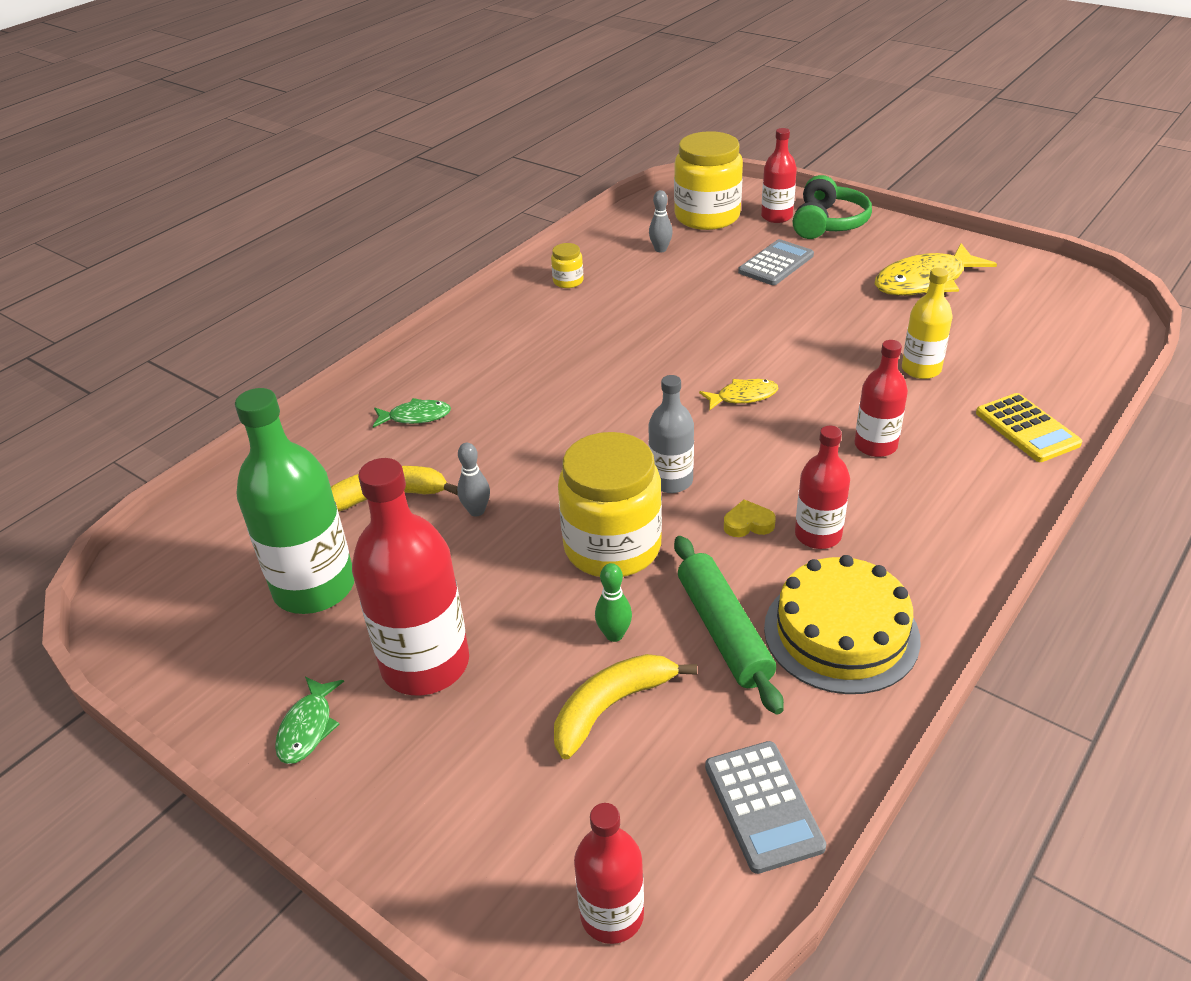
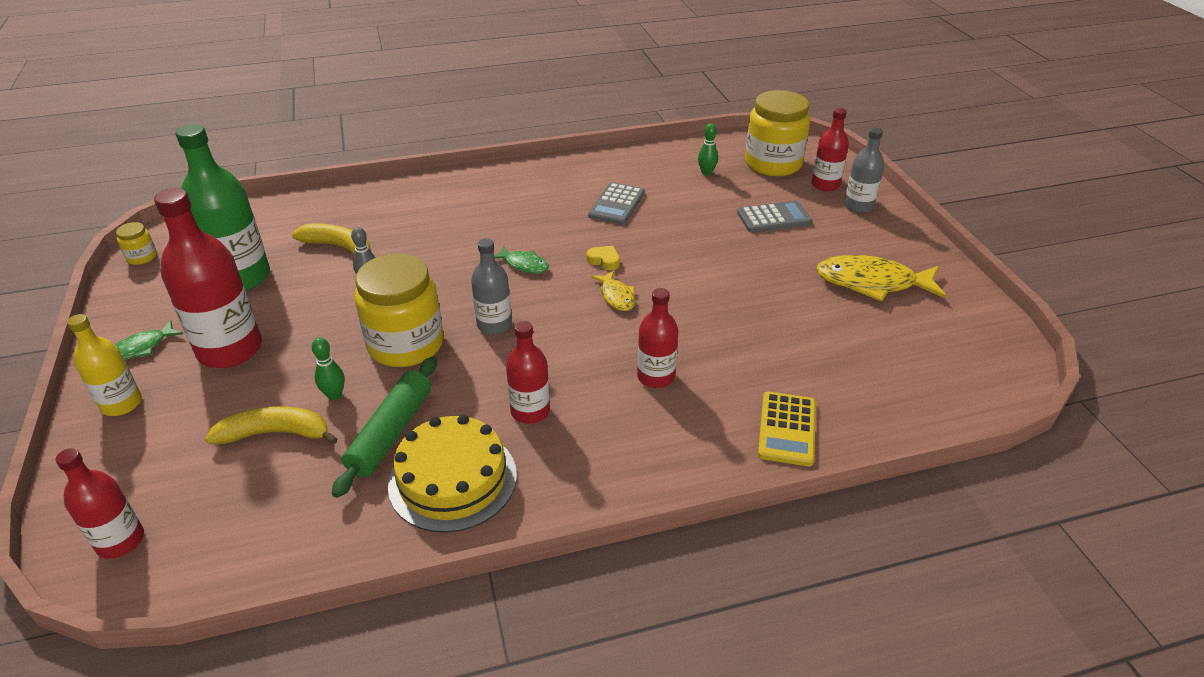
camera: 35 degrees right, 0 degrees up
(416, 417) = (415, 210): green fish -> green fish (524, 264)
(568, 281) = (616, 168): yellow jar -> yellow jar (142, 257)
(660, 249) = (706, 173): grey bowling pin -> green bowling pin
(743, 396) = (616, 296): yellow fish -> yellow fish turned 45 degrees clockwise
(748, 524) = (499, 378): yellow heart -> yellow heart (604, 260)
(763, 806) = (264, 544): grey calculator -> grey calculator (616, 204)
(828, 223) = (858, 206): green headphones -> grey bottle
(921, 369) = (770, 343): yellow bottle -> yellow bottle (121, 404)

